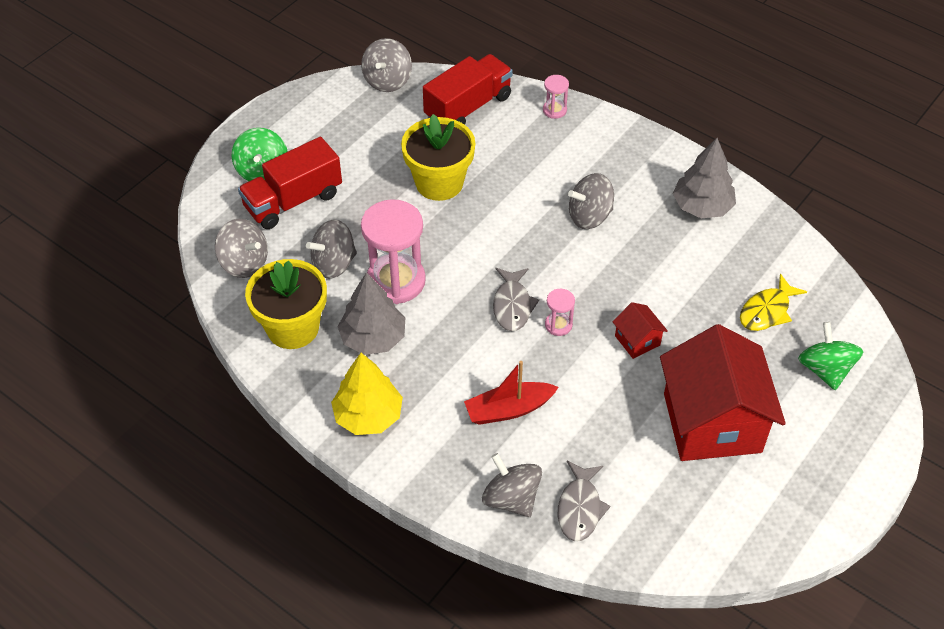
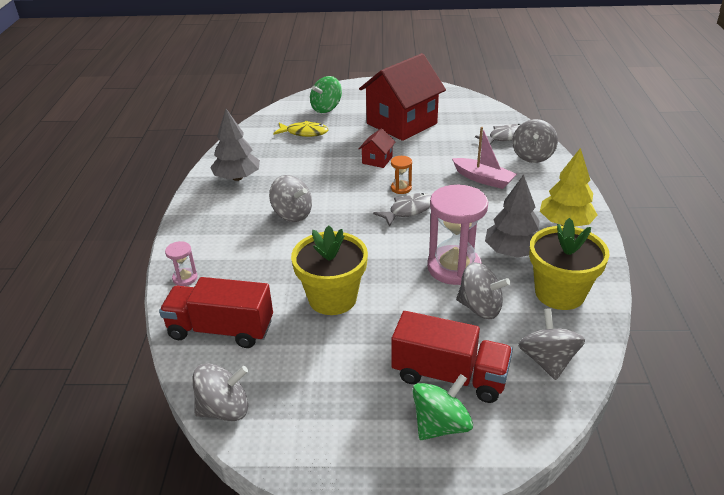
camera: 125 degrees left, 15 degrees down
(509, 409) = (483, 179): red boat -> pink boat
(558, 325) = (401, 188): pink hourglass -> orange hourglass

